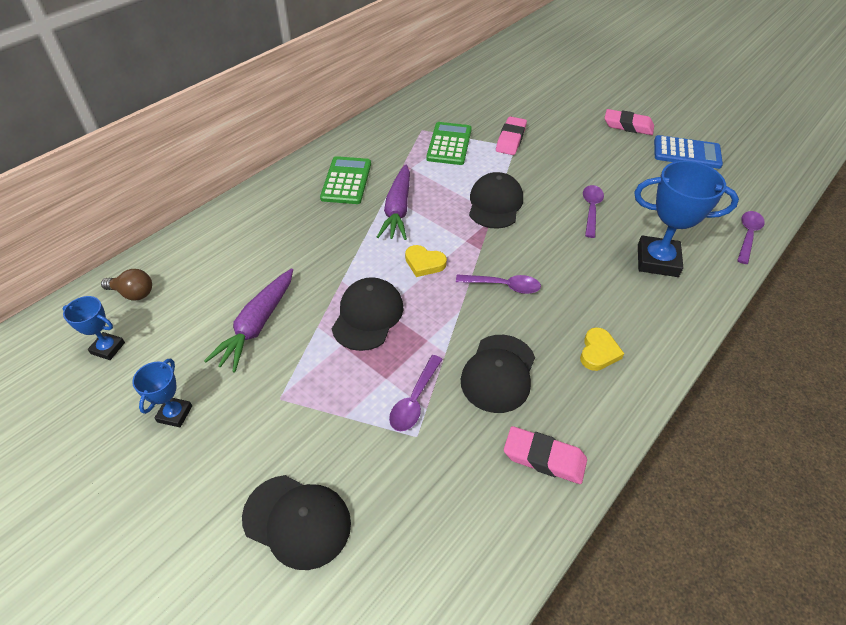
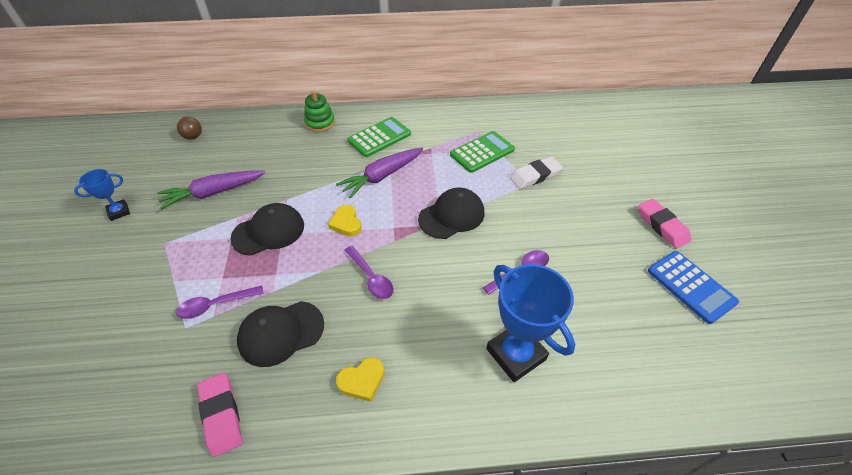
camera: 45 degrees right, 0 degrees up
(108, 348) = (145, 155): blue trophy -> none
(268, 201) = (320, 123): none -> green stacking toy
(297, 521) = (77, 317): black cap -> none
(510, 139) = (535, 176): pink eraser -> white eraser
(747, 235) = (642, 404): purple spoon -> none

